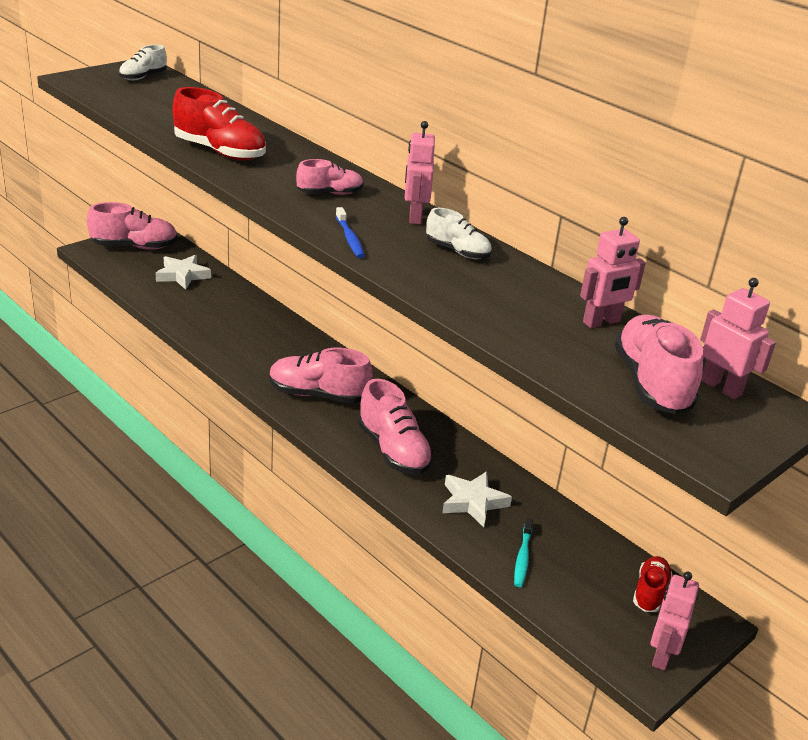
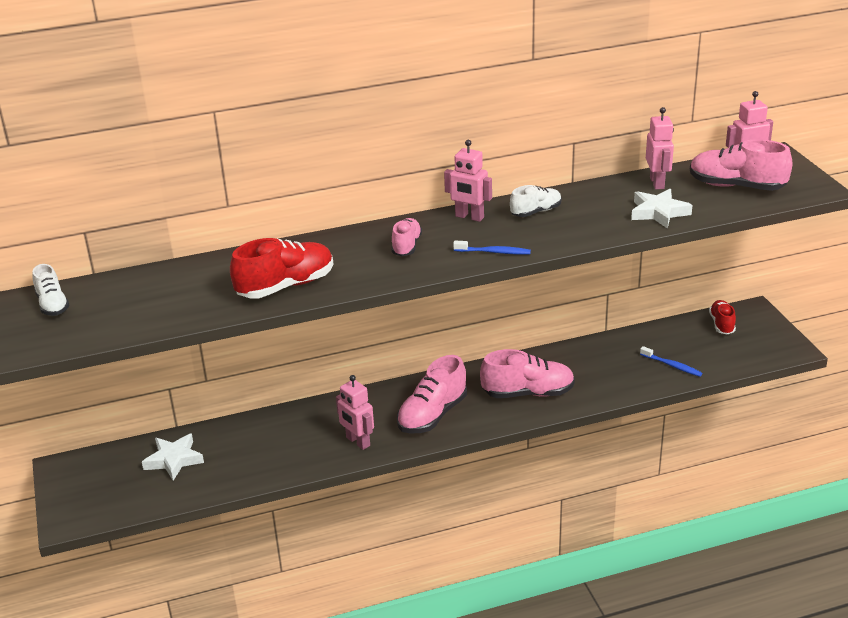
camera: 60 degrees left, 0 degrees up
(134, 246) = (86, 485): pink shoe -> none
(473, 502) = (605, 371): white star -> white star (658, 212)
(522, 557) = (672, 365): turquoise toothbrush -> blue toothbrush
(650, 592) = (721, 324): red shoe -> red shoe turned 45 degrees clockwise
(661, 655) = (777, 338): pink robot -> pink robot (357, 442)

